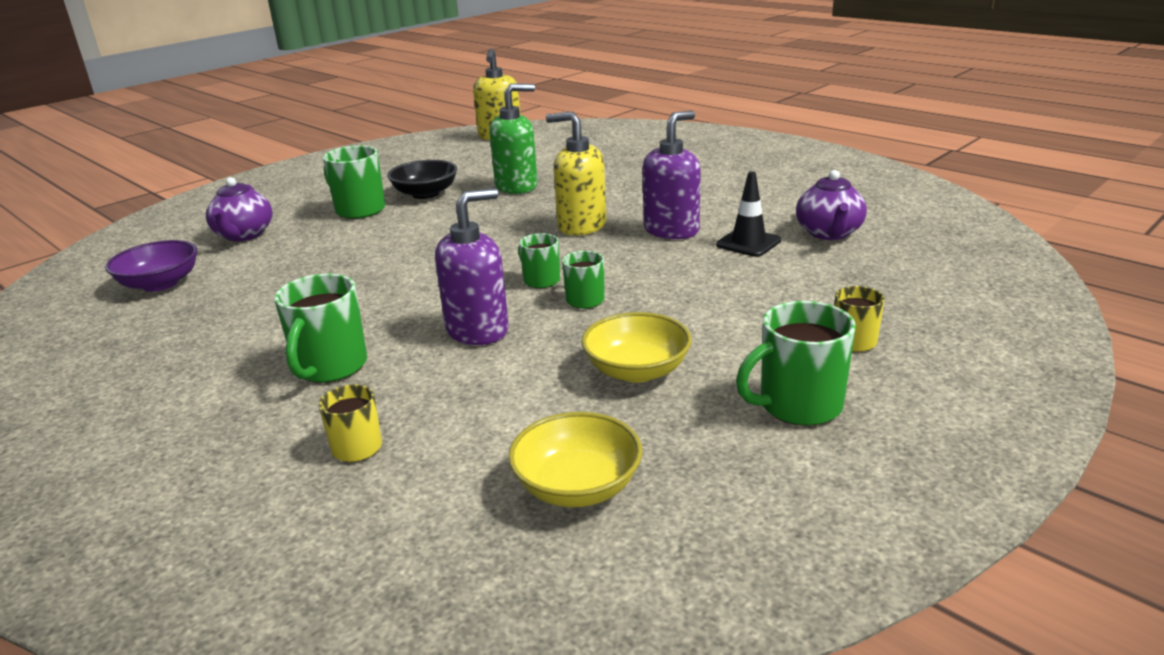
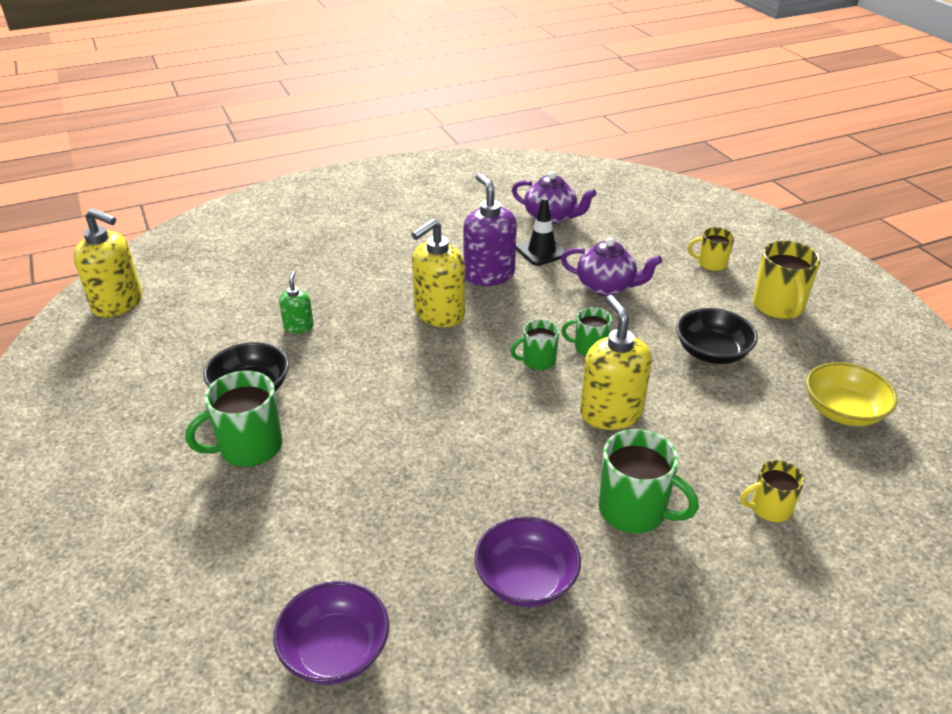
camera: 70 degrees left, 10 degrees up
(232, 334) = (526, 580): none -> purple bowl
(244, 235) = (234, 560): purple teapot -> purple teapot (606, 286)
(478, 330) = (610, 413): purple soap dispenser -> yellow soap dispenser
(517, 186) = (298, 326): green soap dispenser -> green soap dispenser, size x0.52
(637, 370) = (712, 353): yellow bowl -> black bowl
(798, 405) = (778, 307): green mug -> yellow mug

